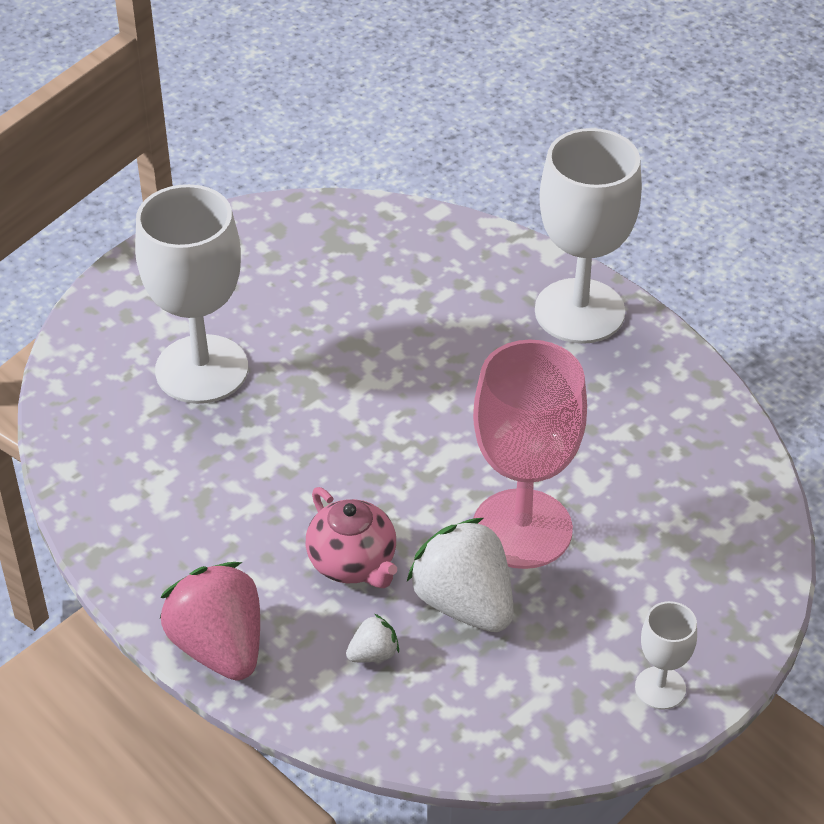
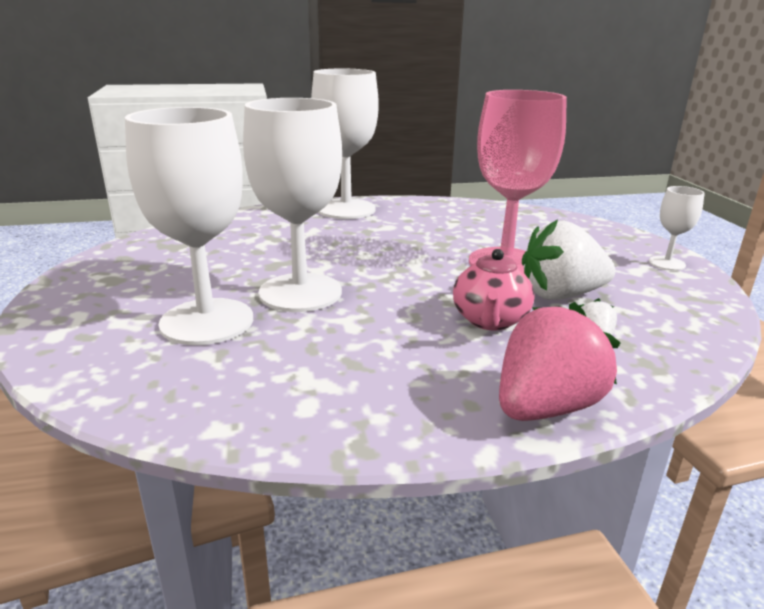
camera: 60 degrees left, 20 degrees down
(219, 646) = (545, 407): pink strawberry -> pink strawberry turned 135 degrees clockwise
(305, 398) = (300, 292): none -> white goblet
(353, 563) = (490, 321): pink teapot -> pink teapot turned 105 degrees clockwise

